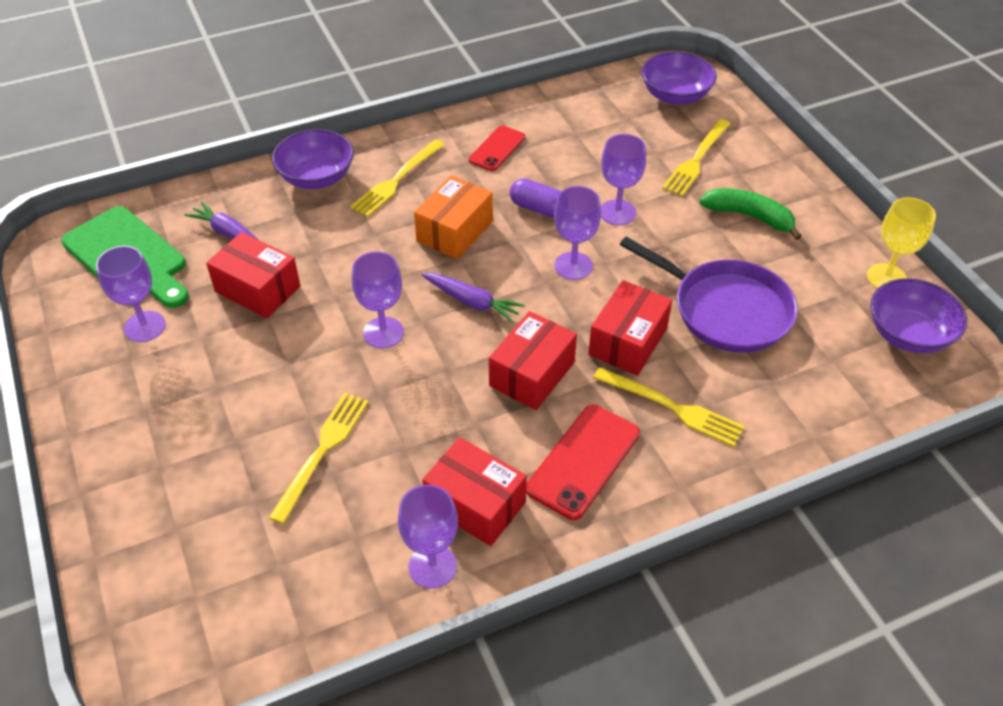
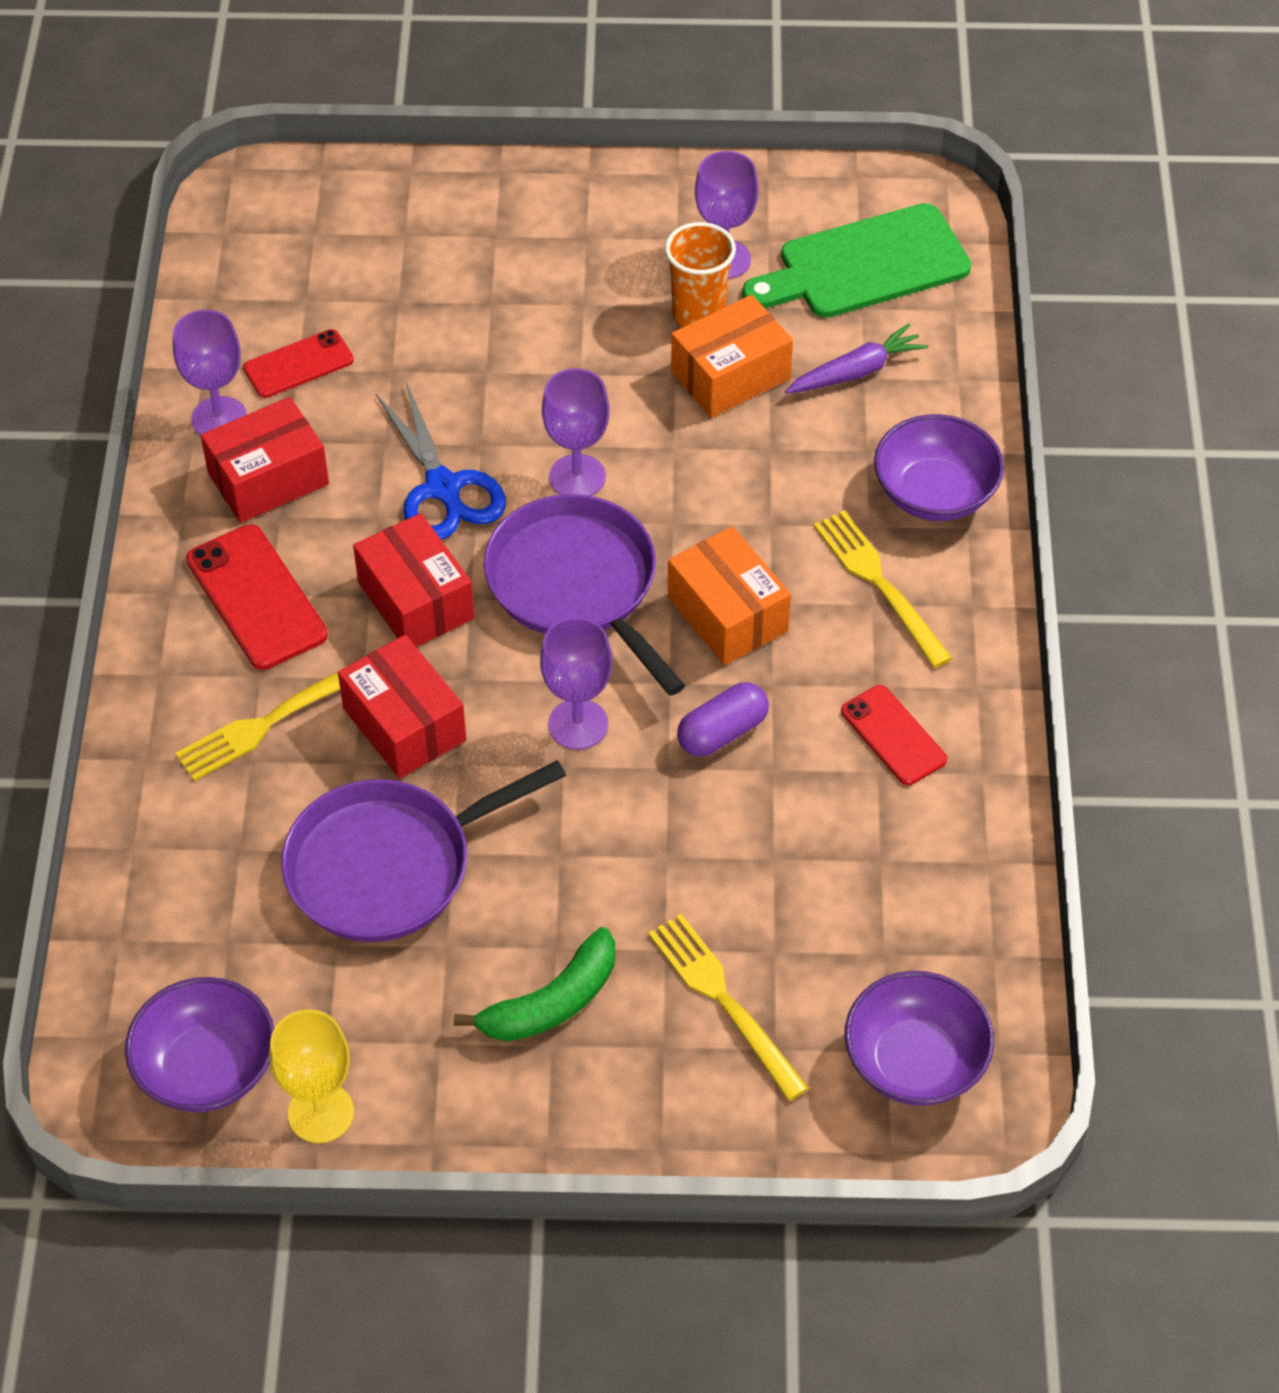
camera: 115 degrees right, 5 degrees up
(205, 322) = (698, 314): none -> orange cup
(258, 289) = (730, 375): red box -> orange box
(322, 451) = (428, 371): yellow fork -> none
(351, 538) = (298, 364): none -> red phone
(430, 397) = (443, 488): none -> blue scissors
(472, 302) = (576, 585): purple carrot -> purple pan
(617, 212) = (658, 829): purple goblet -> none

